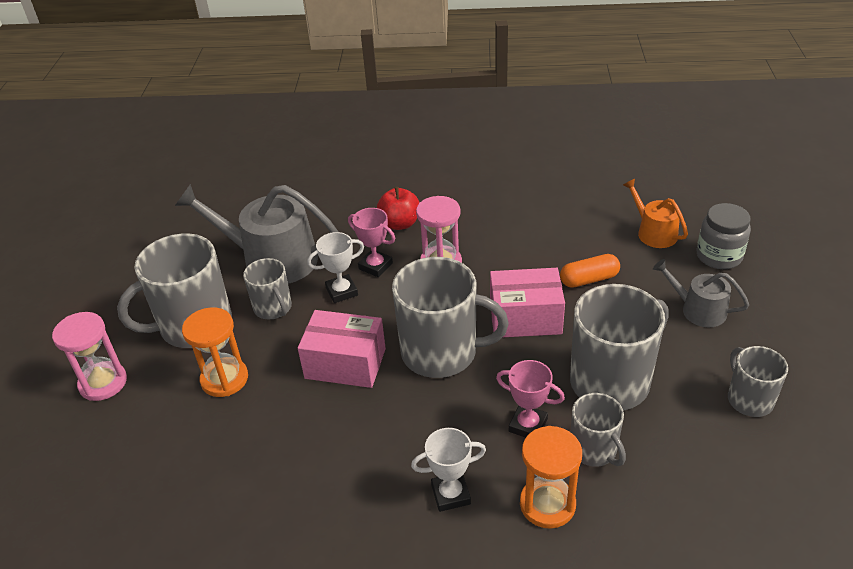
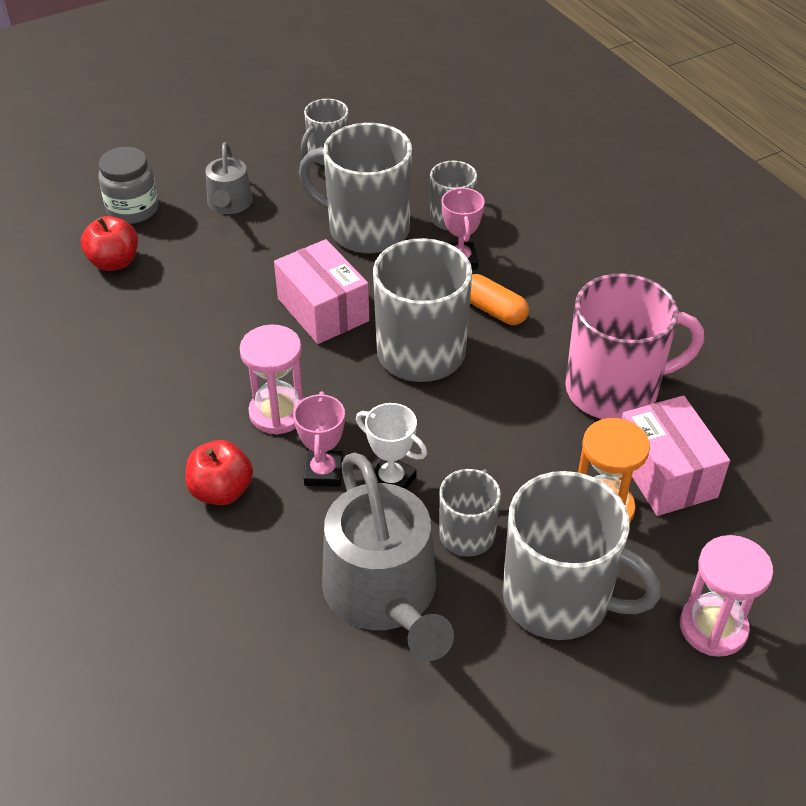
camera: 125 degrees left, 5 degrees up
(307, 447) = (614, 389): none -> pink mug
(345, 363) = (495, 417): pink box -> pink box (665, 473)
(450, 494) = (570, 277): white trophy -> none
(547, 504) = (527, 224): orange hourglass -> none
(589, 279) = (229, 285): orange capsule -> orange capsule (493, 310)
(653, 232) = (114, 262): orange watering can -> red apple

